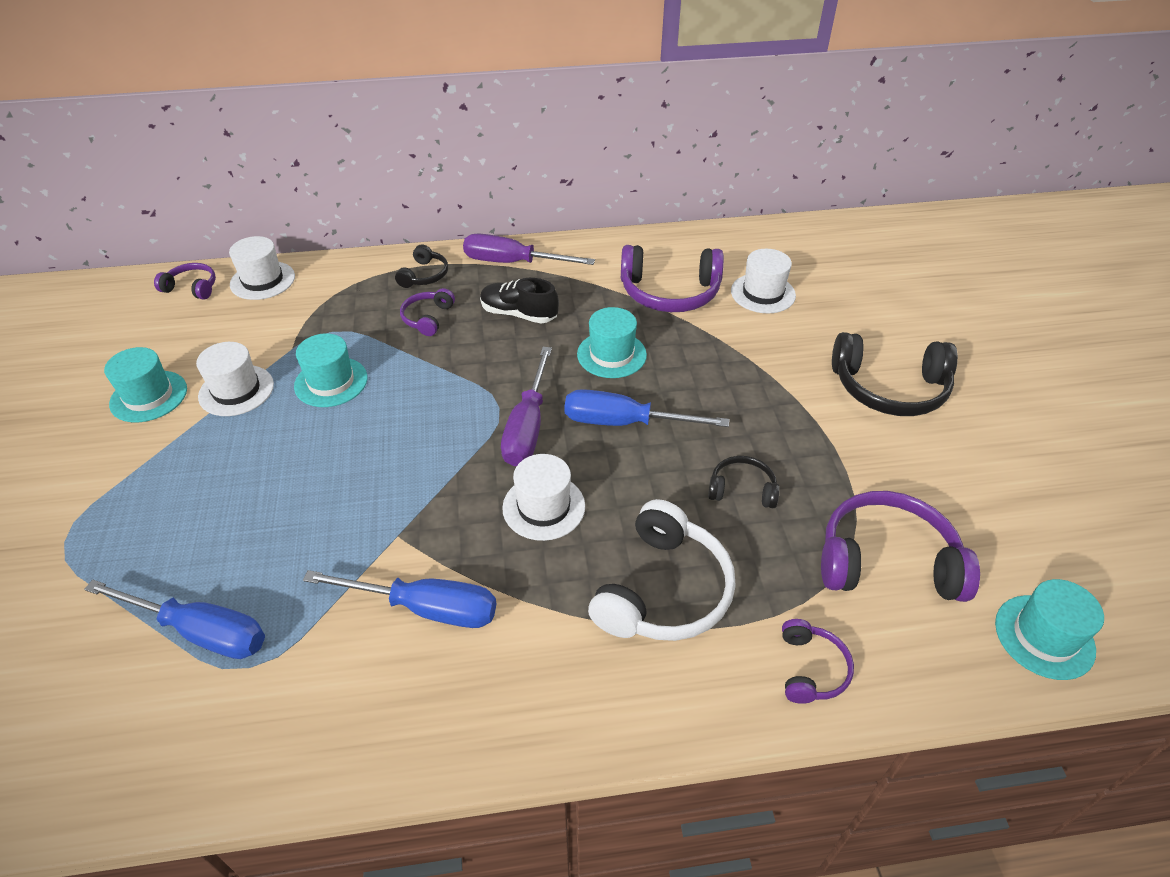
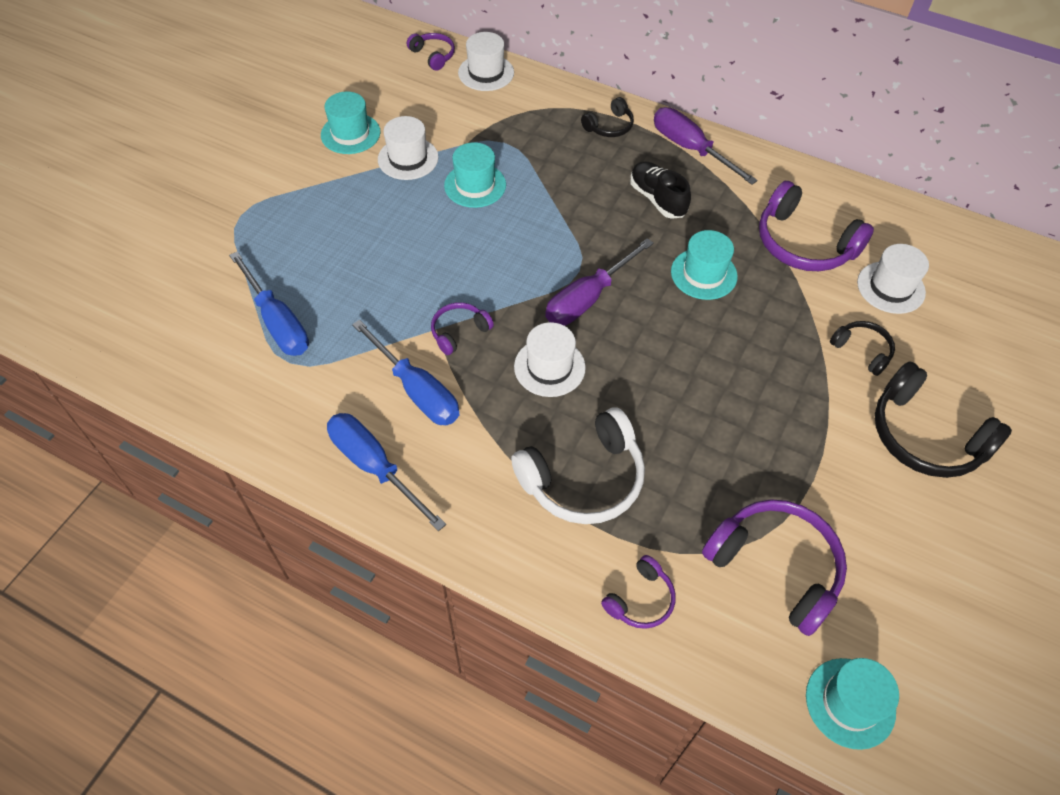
camera: 35 degrees right, 10 degrees up
(427, 318) = (583, 166): purple headphones -> purple headphones (459, 331)
(624, 423) = (664, 336): blue screwdriver -> blue screwdriver (374, 467)
(742, 489) = (711, 443): black headphones -> black headphones (862, 350)

